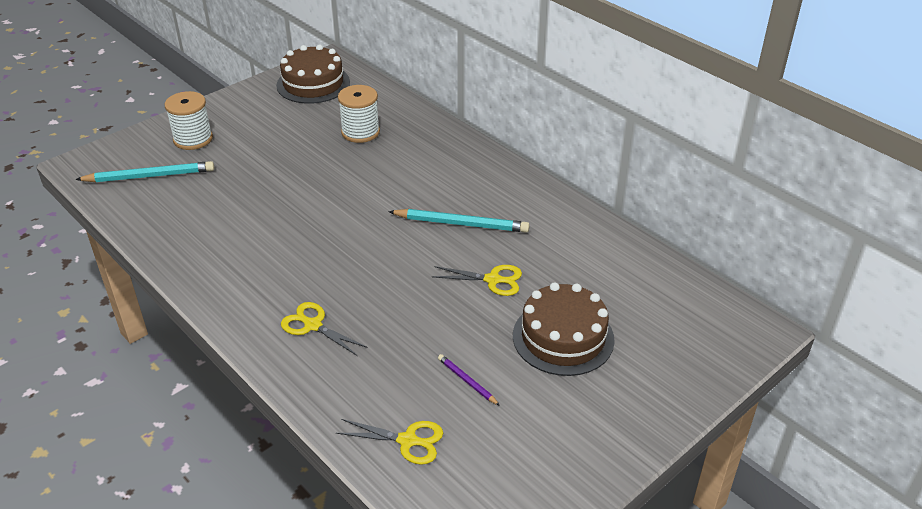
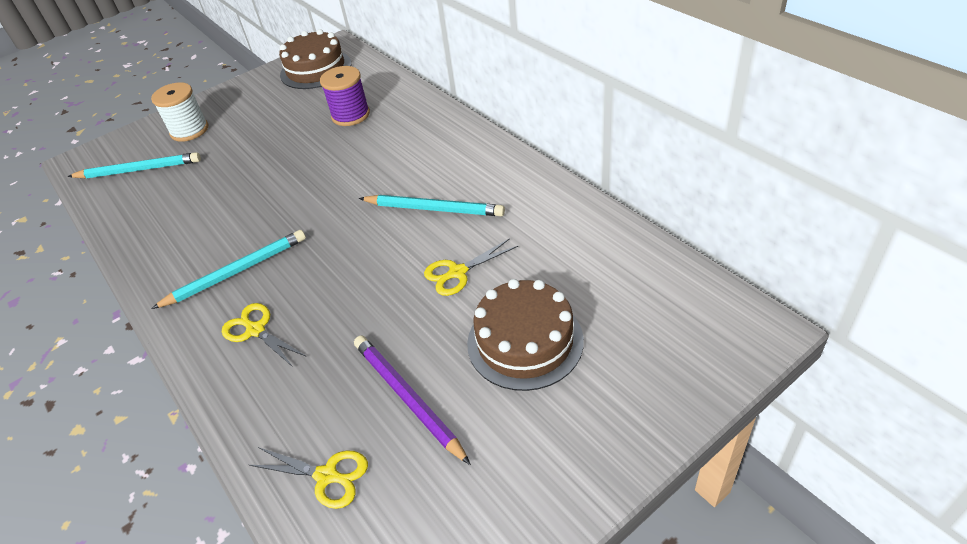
camera: 10 degrees right, 5 degrees up
(280, 274) = (236, 272): none -> turquoise pencil
(360, 132) = (350, 115): white spool -> purple spool
(467, 381) = (407, 398): purple pencil -> purple pencil, size x1.94
(493, 280) = (457, 272): yellow scissors -> yellow scissors turned 135 degrees clockwise

